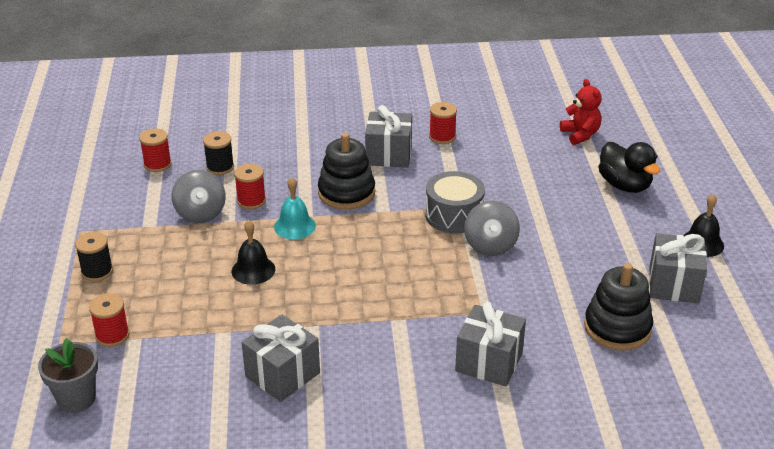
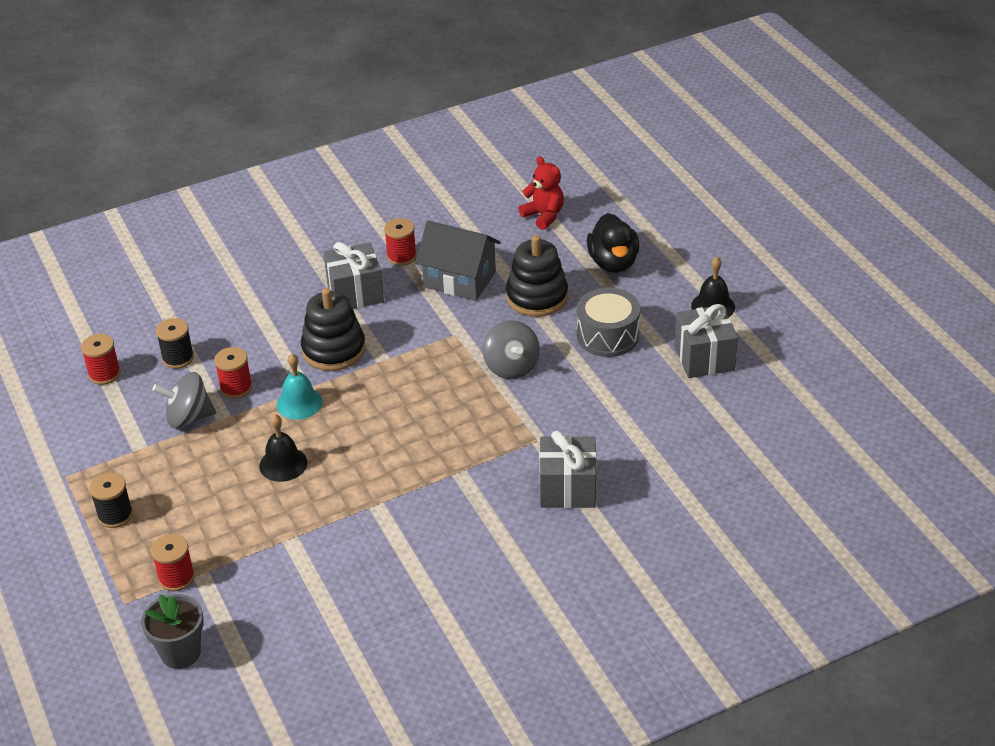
camera: 20 degrees left, 5 degrees up
(200, 213) = (188, 417): grey spinning top -> grey spinning top turned 120 degrees clockwise
(282, 374) = (375, 563): grey gift -> none
(454, 215) = (458, 344): grey drum -> grey drum (607, 335)
(482, 166) = (459, 279): none -> grey house
(617, 328) = (670, 418): black stacking toy -> black stacking toy (537, 297)
(624, 185) = (613, 263): black duck -> black duck turned 45 degrees clockwise

